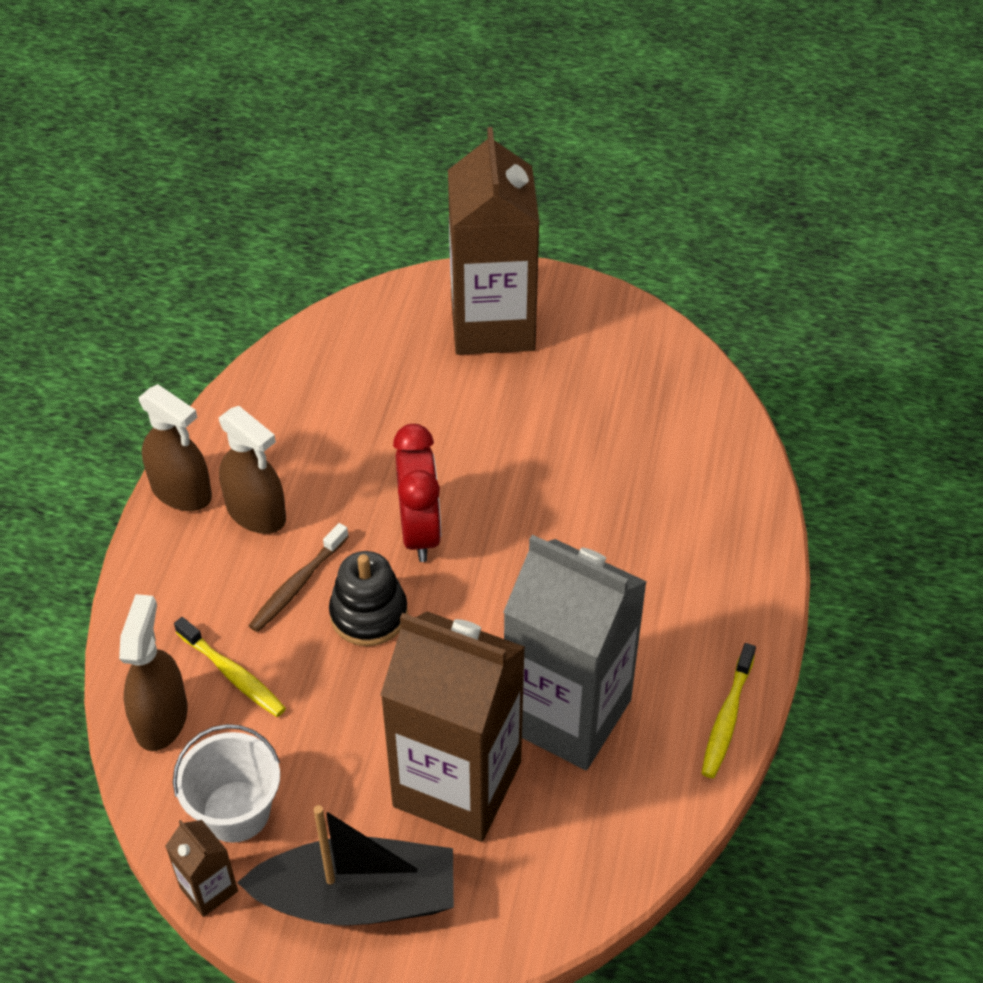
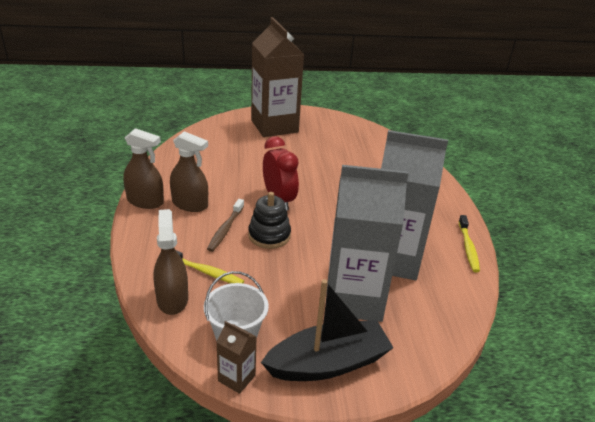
camera: 20 degrees left, 15 degrees down
(457, 784) = (354, 298): brown carton -> grey carton

